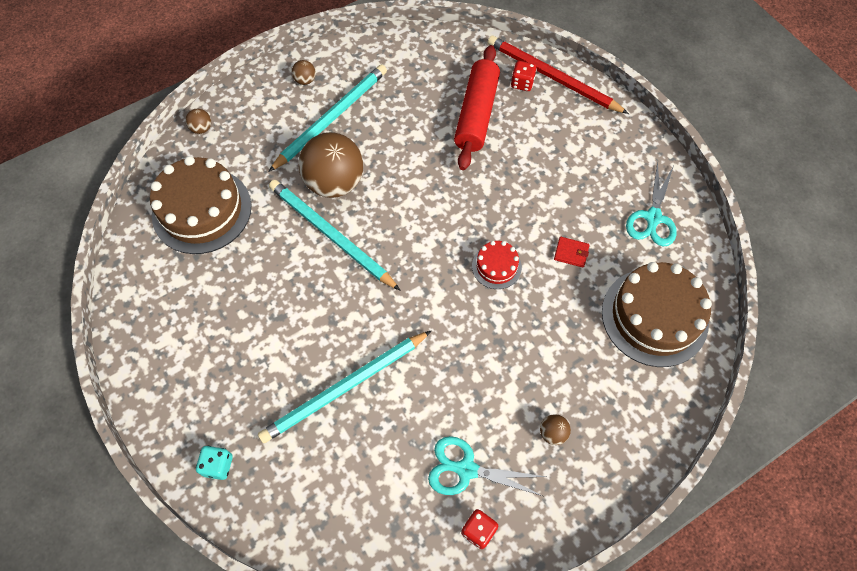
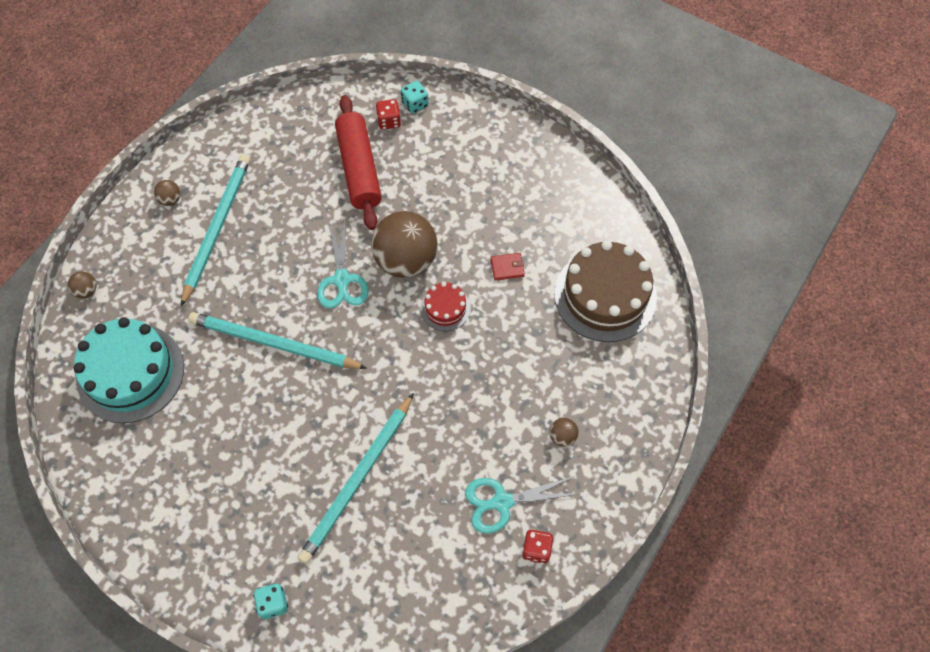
camera: 25 degrees left, 0 degrees up
(202, 210) = (130, 373): brown cake -> turquoise cake
(334, 183) = (252, 291): brown ball -> brown ball (406, 260)
(552, 77) = (415, 104): red pencil -> turquoise dice
(653, 218) = (566, 205): turquoise scissors -> turquoise scissors (342, 280)

